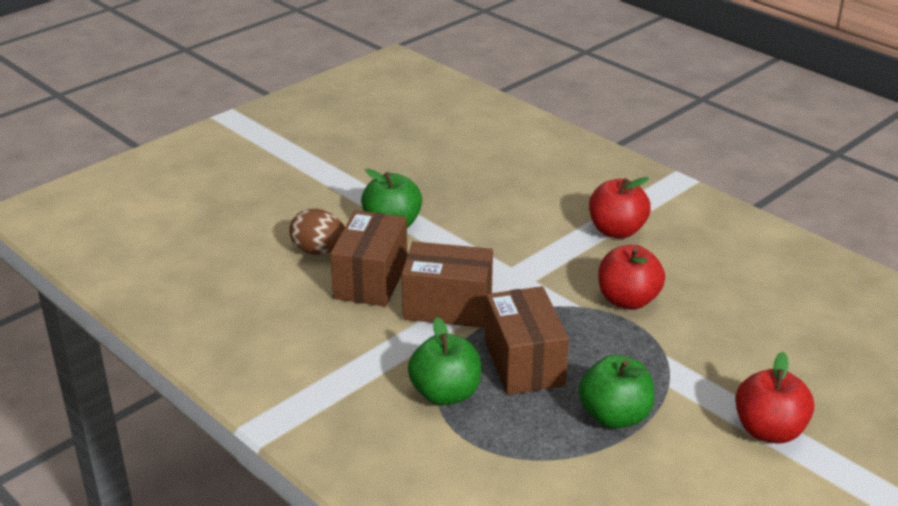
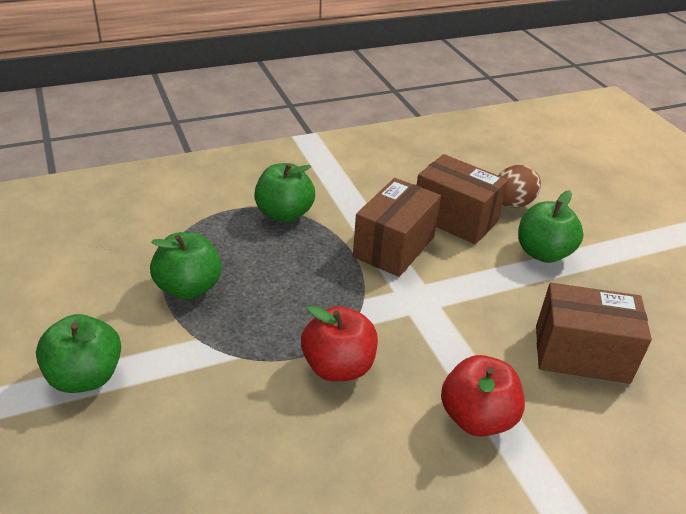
camera: 110 degrees right, 5 degrees up
(524, 363) = (291, 263): brown box -> brown box (581, 354)
(769, 431) = (85, 377): red apple -> green apple

